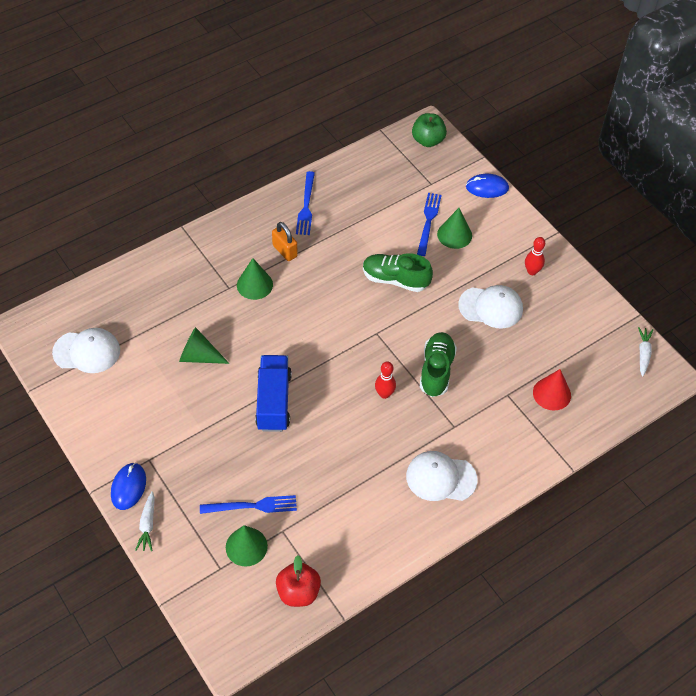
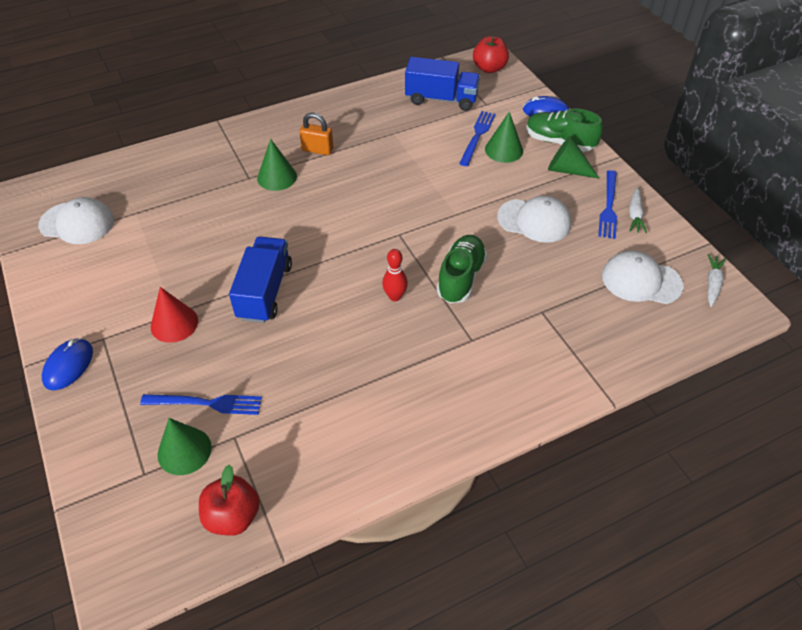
camera: 10 degrees right, 5 degrees down
(147, 525) = (74, 411): white carrot -> white carrot (635, 215)
(199, 356) = (196, 238): green cone -> green cone (567, 170)
(285, 251) = (317, 150): orange padlock -> orange padlock turned 45 degrees counterclockwise
(306, 206) = (350, 113): blue fork -> blue fork (608, 206)
(388, 182) = (441, 99): none -> blue truck
(395, 279) = (431, 185): green shoe -> green shoe (559, 142)
(428, 140) = (489, 68): green apple -> red apple
(441, 478) = (445, 396): white cap -> white cap (641, 281)
(532, 271) = (586, 190): red bowling pin -> none
(552, 393) = (596, 316): red cone -> red cone (174, 323)

